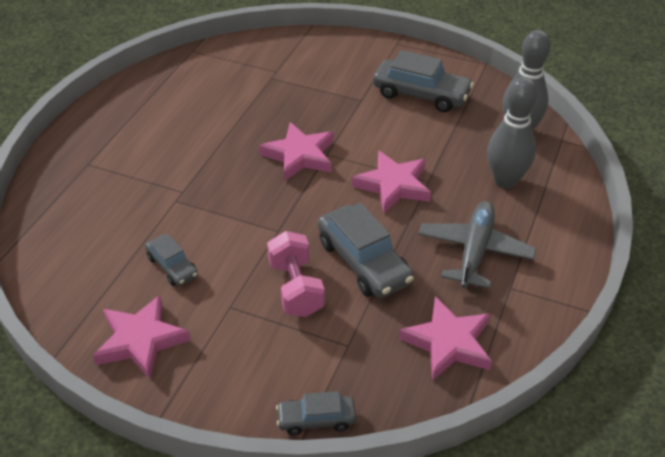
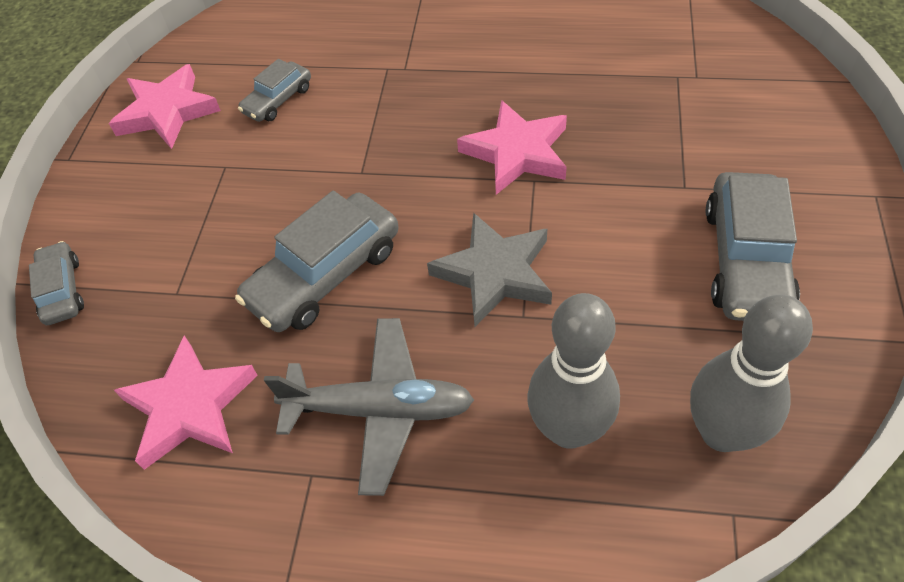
camera: 80 degrees right, 10 degrees up
(296, 288) = (263, 217): pink dumbbell -> none
(393, 185) = (494, 273): pink star -> grey star

